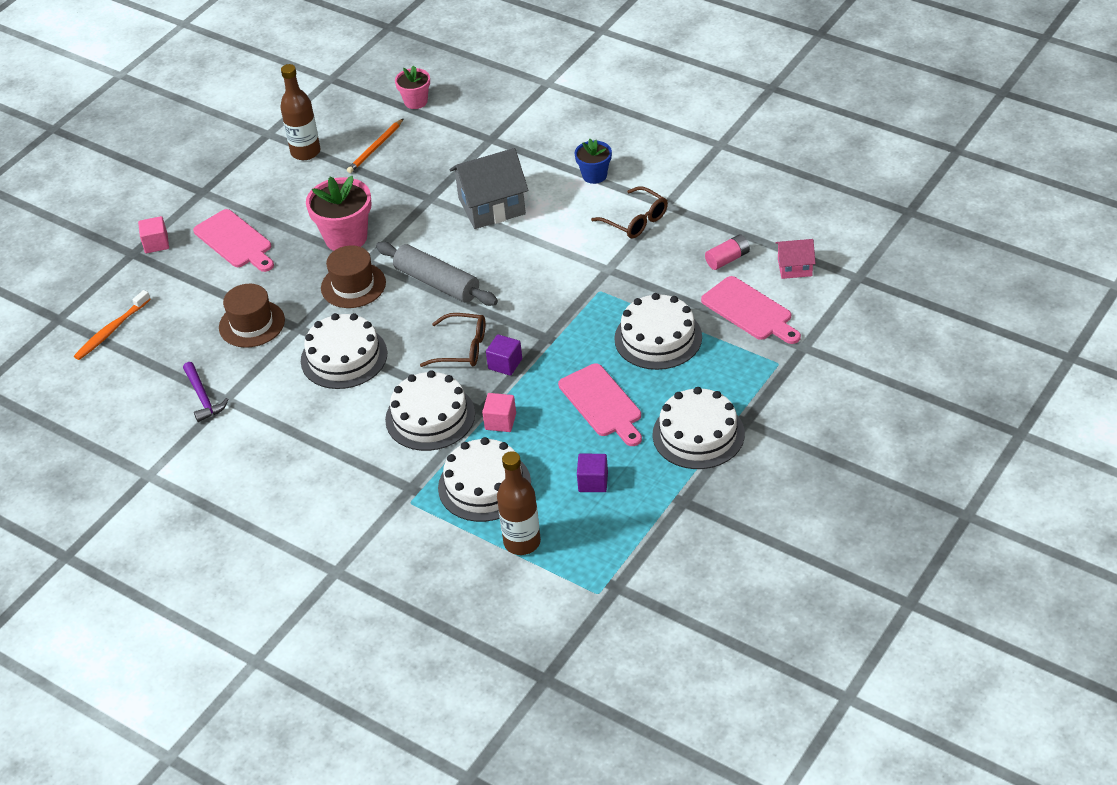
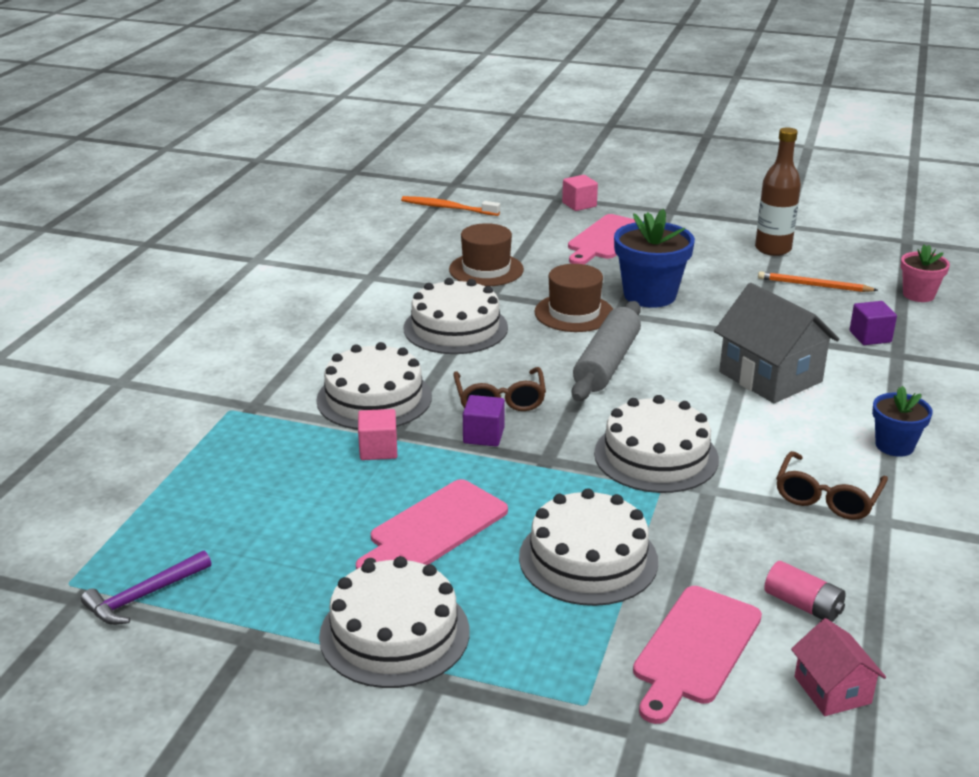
camera: 70 degrees right, 15 degrees down
(203, 397) = (369, 265): purple hammer -> purple hammer (143, 596)
(346, 238) = (649, 295): pink flower pot -> blue flower pot
(484, 485) = (263, 456): white cake -> white cake (656, 456)
(522, 542) = (164, 502): brown bottle -> none
(593, 482) = (279, 544): purple cube -> purple cube (870, 337)

